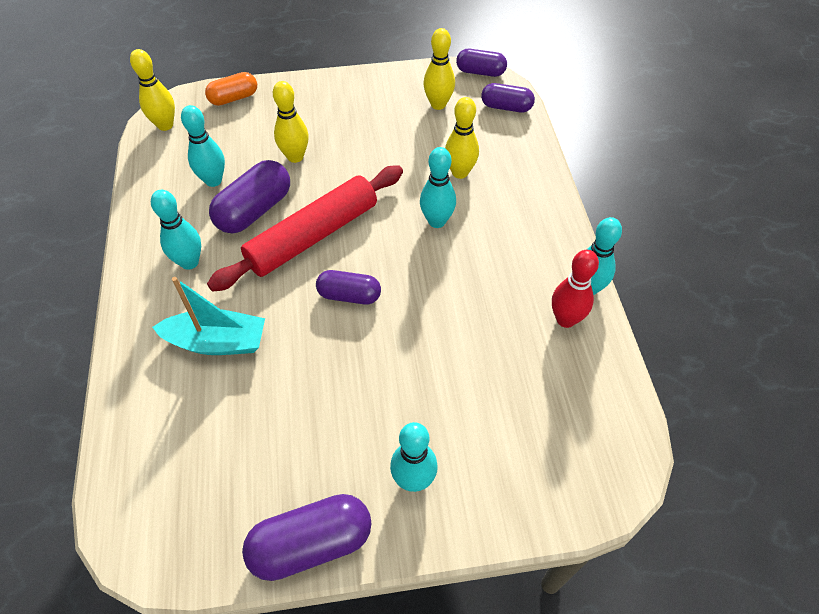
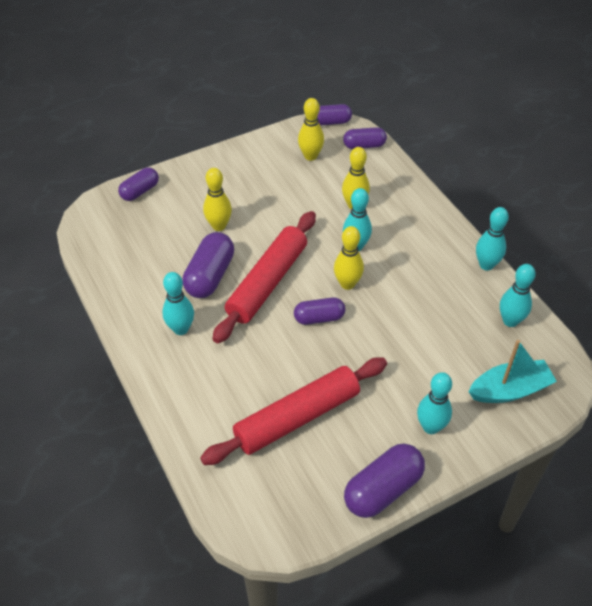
camera: 20 degrees left, 5 degrees down
(165, 125) = (94, 228): yellow bowling pin -> yellow bowling pin (347, 284)
(213, 180) = (162, 262): turquoise bowling pin -> turquoise bowling pin (510, 321)
(217, 342) = (238, 380): turquoise boat -> turquoise boat (509, 390)
(234, 98) = (140, 191): orange capsule -> purple capsule
(259, 411) = (297, 417): none -> red rolling pin
(565, 319) = (481, 290): red bowling pin -> none

